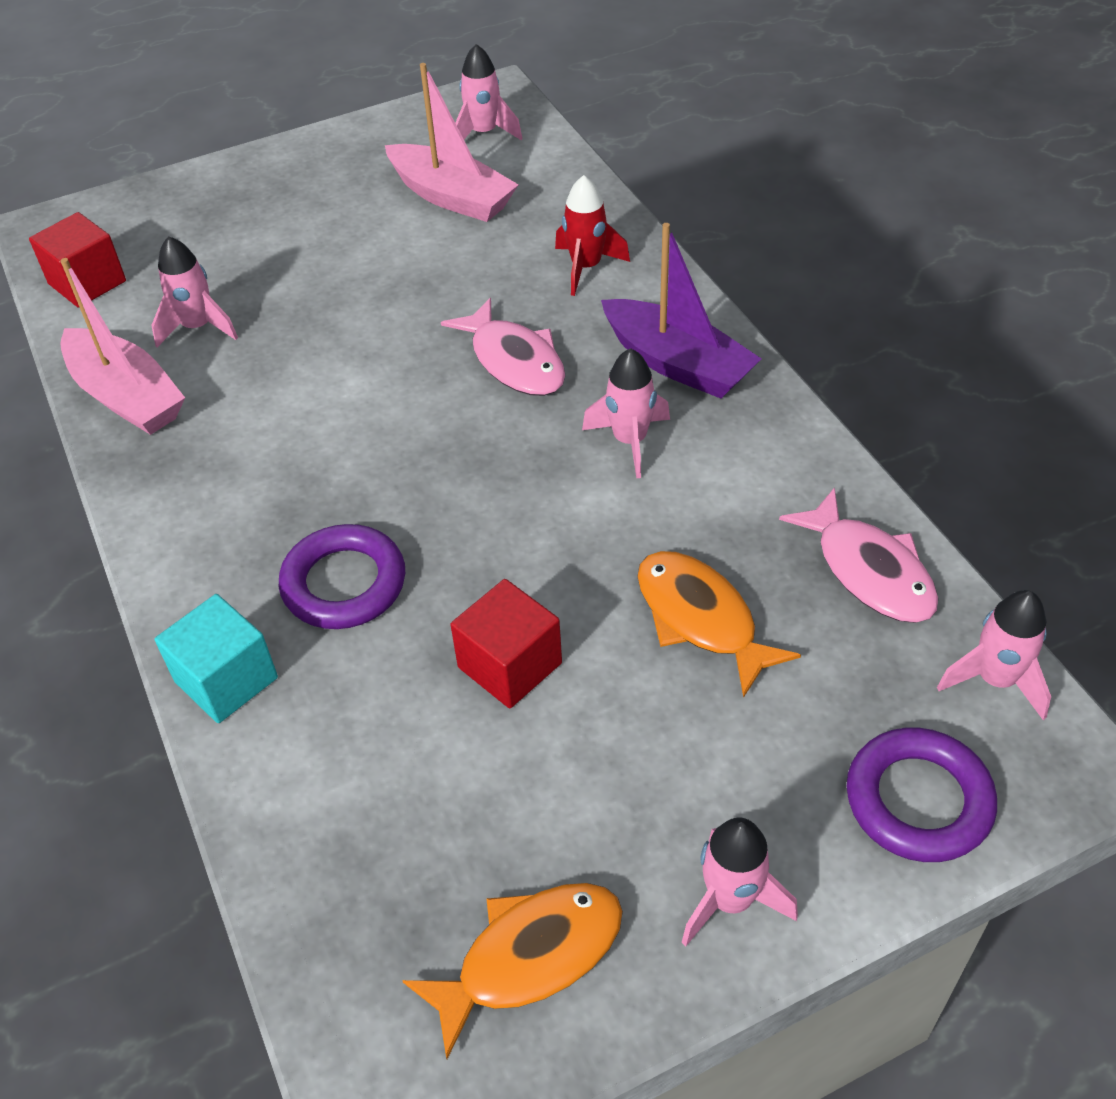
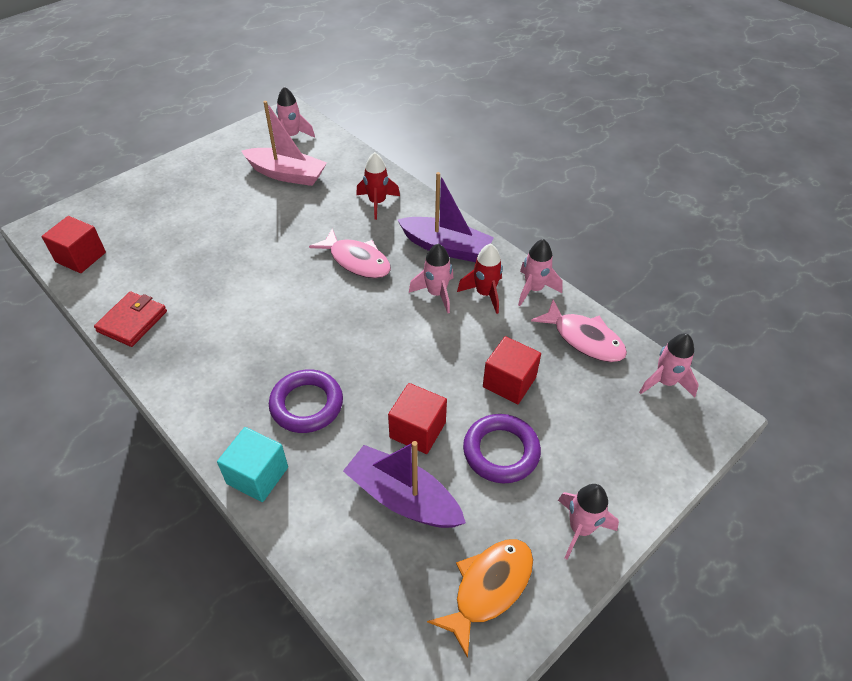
camera: 20 degrees left, 0 degrees up
(127, 397) = (132, 321): pink boat -> red wallet
(198, 327) = (162, 272): pink rocket -> pink rocket (534, 289)
(443, 771) = (403, 498): none -> purple boat
(700, 618) = (509, 382): orange fish -> red cube
(716, 456) = (485, 294): none -> red rocket
(918, 800) = (652, 452): purple ring -> purple ring (501, 451)

